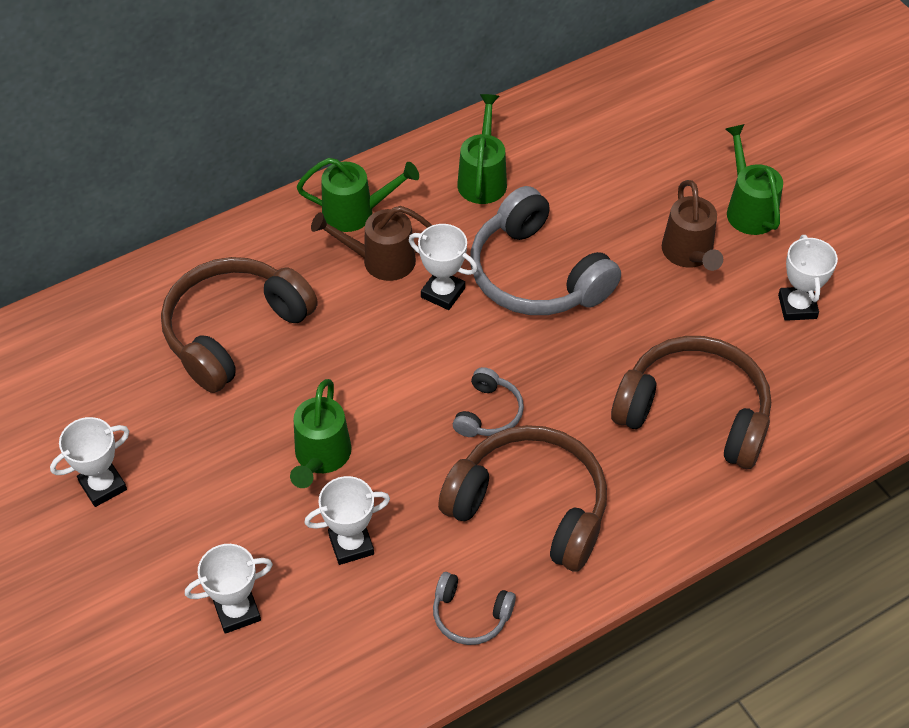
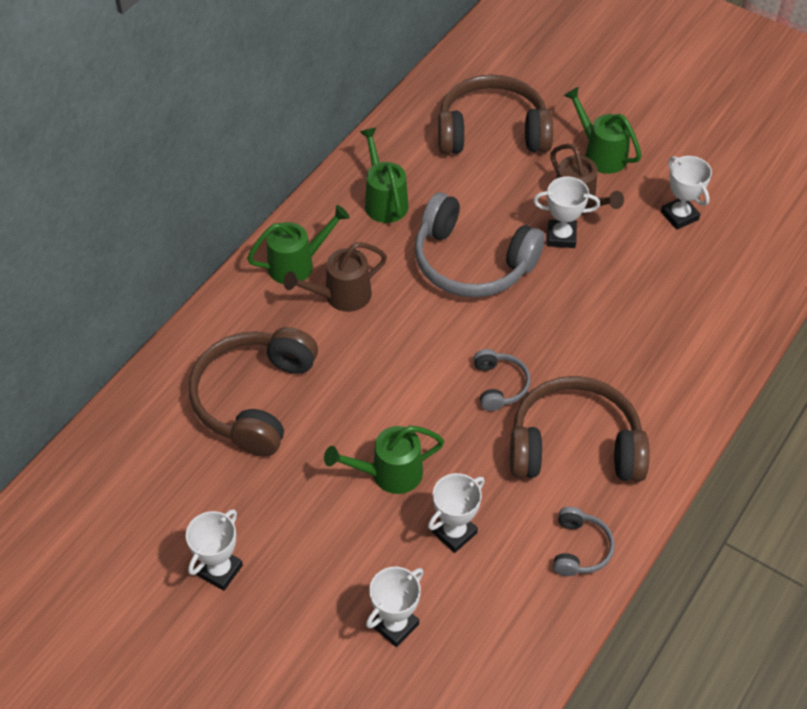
camera: 25 degrees left, 0 degrees up
(320, 458) = (388, 474): green watering can -> green watering can turned 90 degrees clockwise
(443, 293) = (407, 303): white trophy -> white trophy (561, 237)
(470, 615) = (579, 548): grey headphones -> grey headphones turned 75 degrees counterclockwise
(694, 413) = (653, 325): brown headphones -> brown headphones (492, 132)

